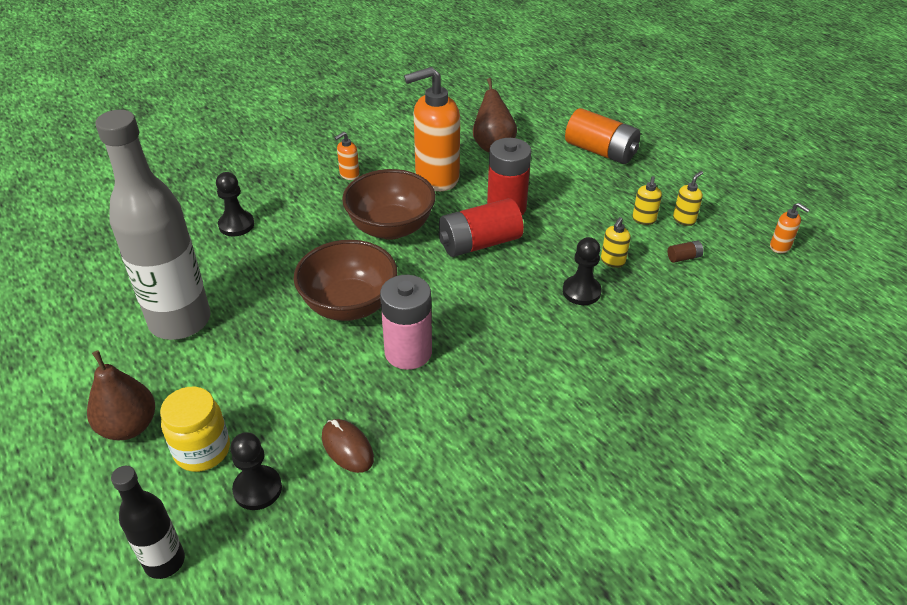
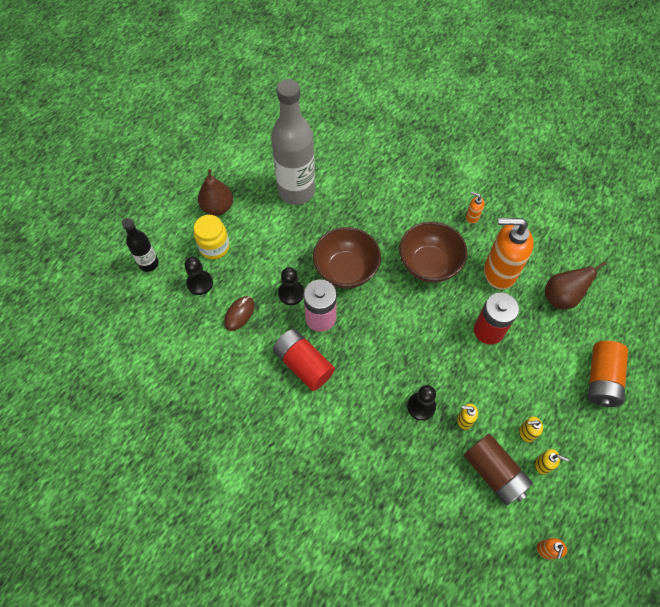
camera: 70 degrees right, 20 degrees up
(236, 225) = (388, 178): black pawn -> black pawn (291, 293)
(436, 178) = (499, 272): orange soap dispenser -> orange soap dispenser turned 45 degrees counterclockwise
(479, 243) = (440, 325): red battery -> red battery (303, 364)
(684, 257) = (494, 473): brown battery -> brown battery, size x2.47

